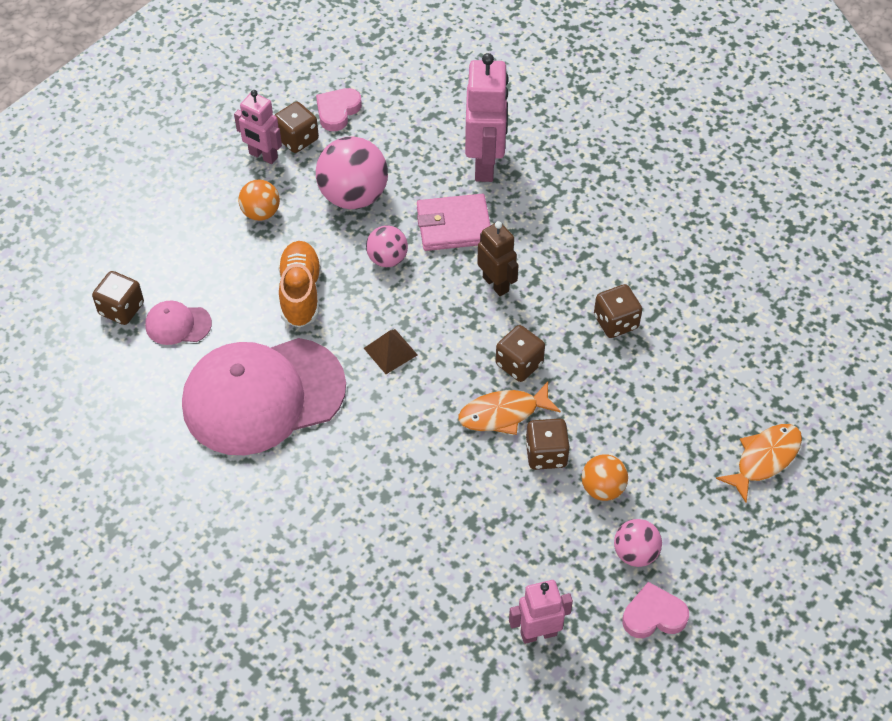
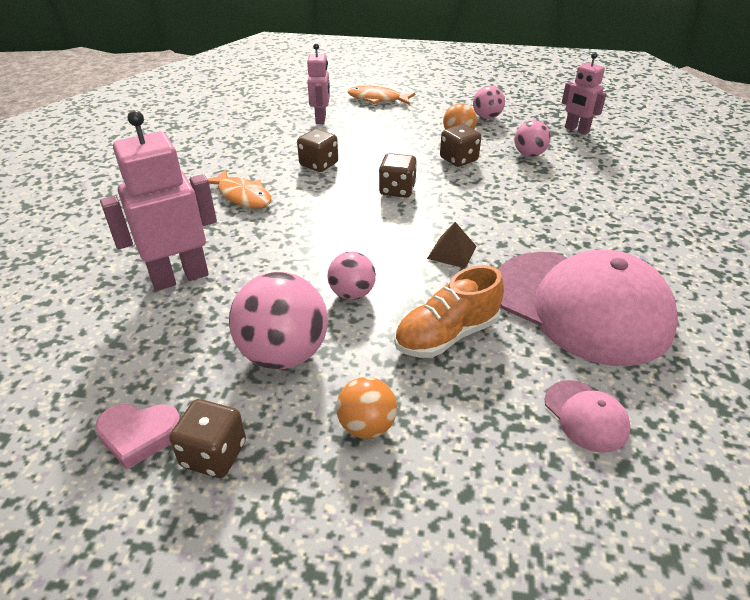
camera: 120 degrees left, 15 degrees down
(121, 309) = (629, 489): brown dice -> none
(263, 156) = (266, 478): pink robot -> pink robot (321, 119)
(454, 225) = (277, 268): pink wallet -> none
(496, 284) = (328, 224): brown robot -> none
(503, 414) = (447, 183): orange fish -> orange fish (242, 196)
(513, 533) = (529, 154): none -> pink ball
(653, 615) = (515, 105): pink heart -> none

